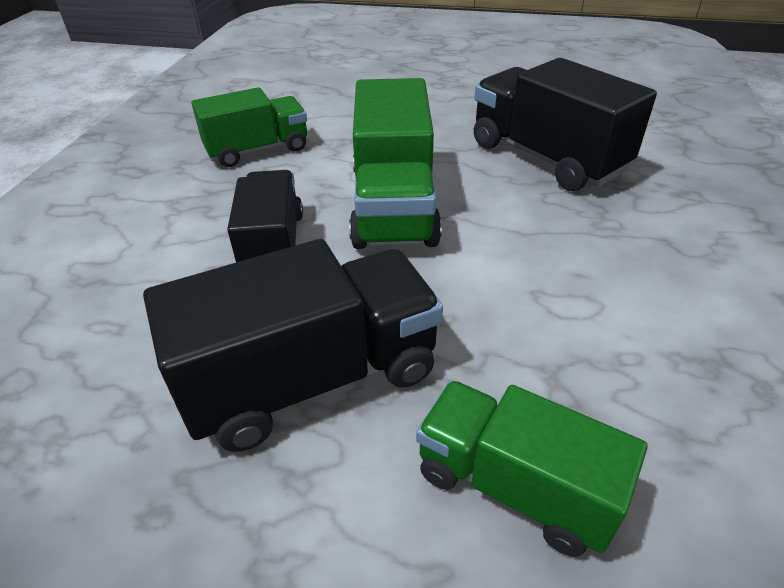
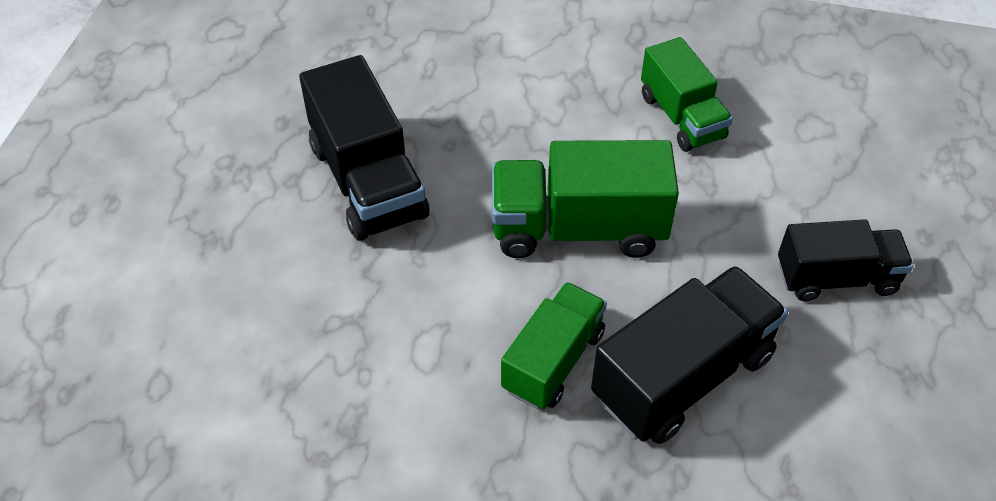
camera: 90 degrees right, 10 degrees up
(273, 246) = (517, 146): black truck -> black truck (836, 278)
(514, 485) = (270, 283): green truck -> green truck (553, 361)

